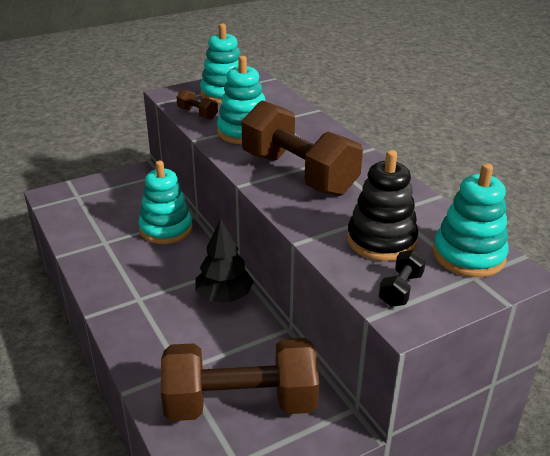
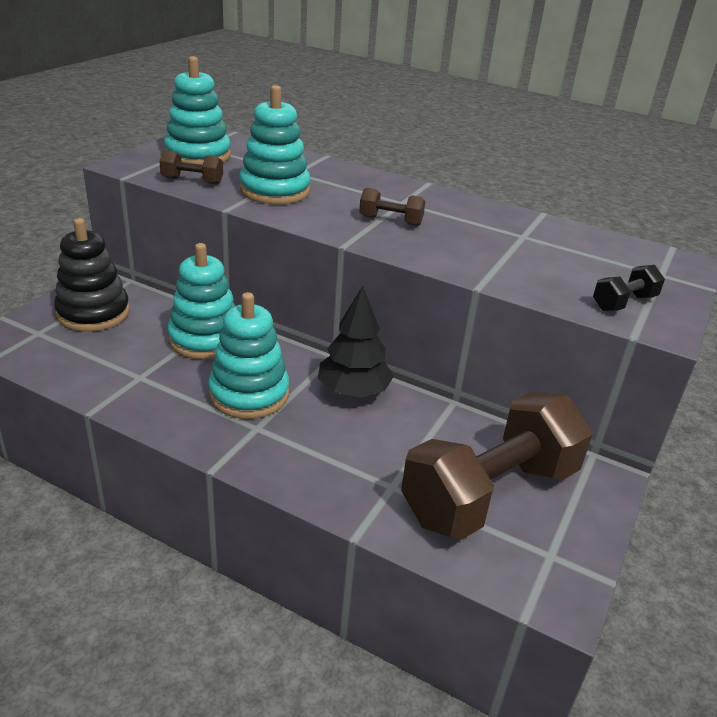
camera: 35 degrees left, 0 degrees up
(298, 174) = (390, 221): brown dumbbell -> brown dumbbell, size x0.41
(381, 240) = (550, 264): black stacking toy -> black stacking toy (93, 313)
(400, 289) = (623, 303): black dumbbell -> black dumbbell turned 60 degrees clockwise
(468, 255) = (634, 258): turquoise stacking toy -> turquoise stacking toy (249, 394)

